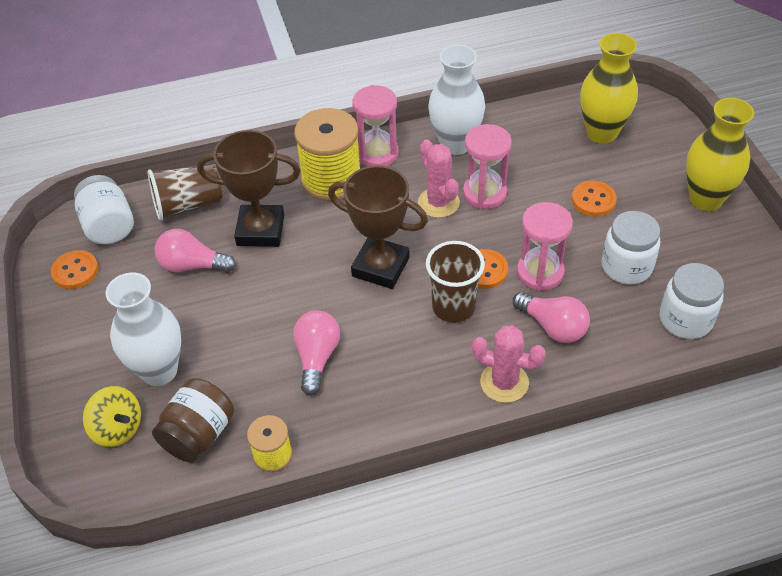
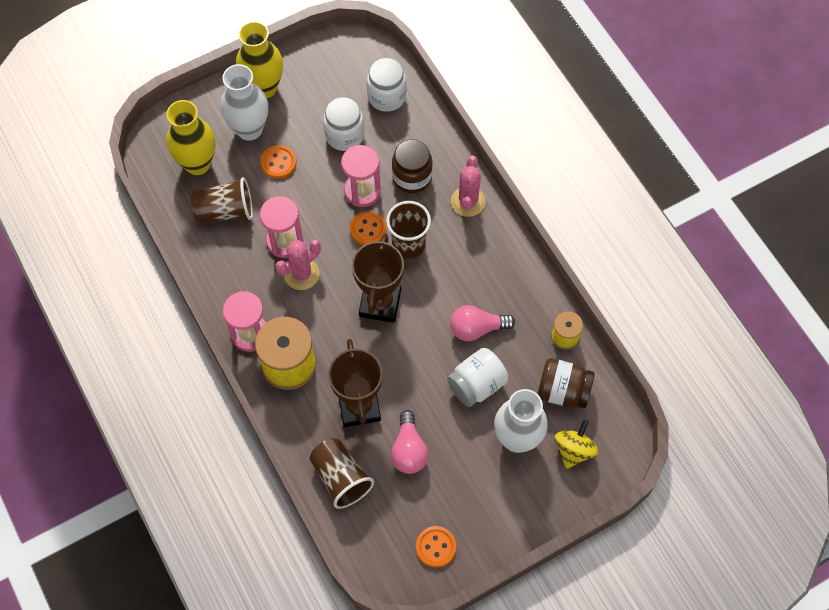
camera: 105 degrees left, 15 degrees up
(109, 226) = (379, 539): white jar -> white jar (477, 385)
(455, 144) = (228, 273): white vase -> white vase (249, 129)
(535, 149) = (225, 211): none -> brown cup
(553, 327) = (412, 177): pink light bulb -> brown jar

